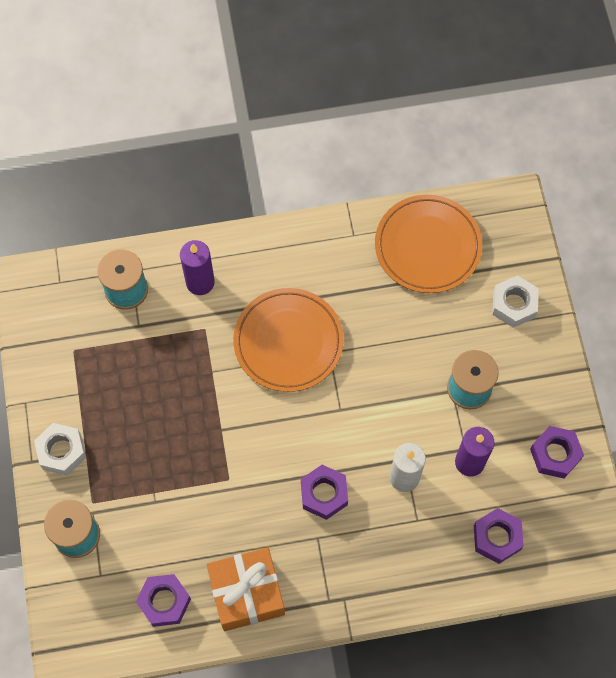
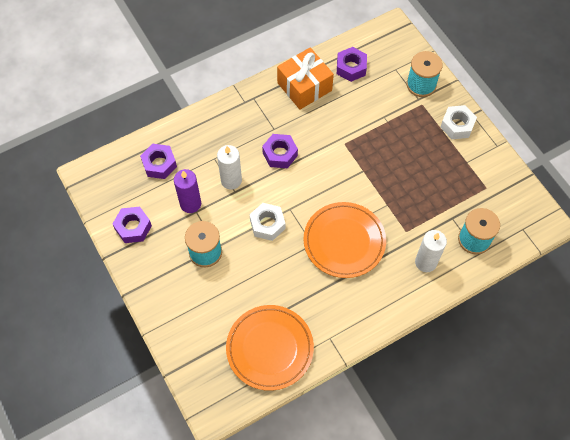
camera: 160 degrees right, 5 degrees down
(200, 282) = (425, 262): purple candle -> white candle
(514, 304) = (190, 324): white nut -> white nut (267, 224)

